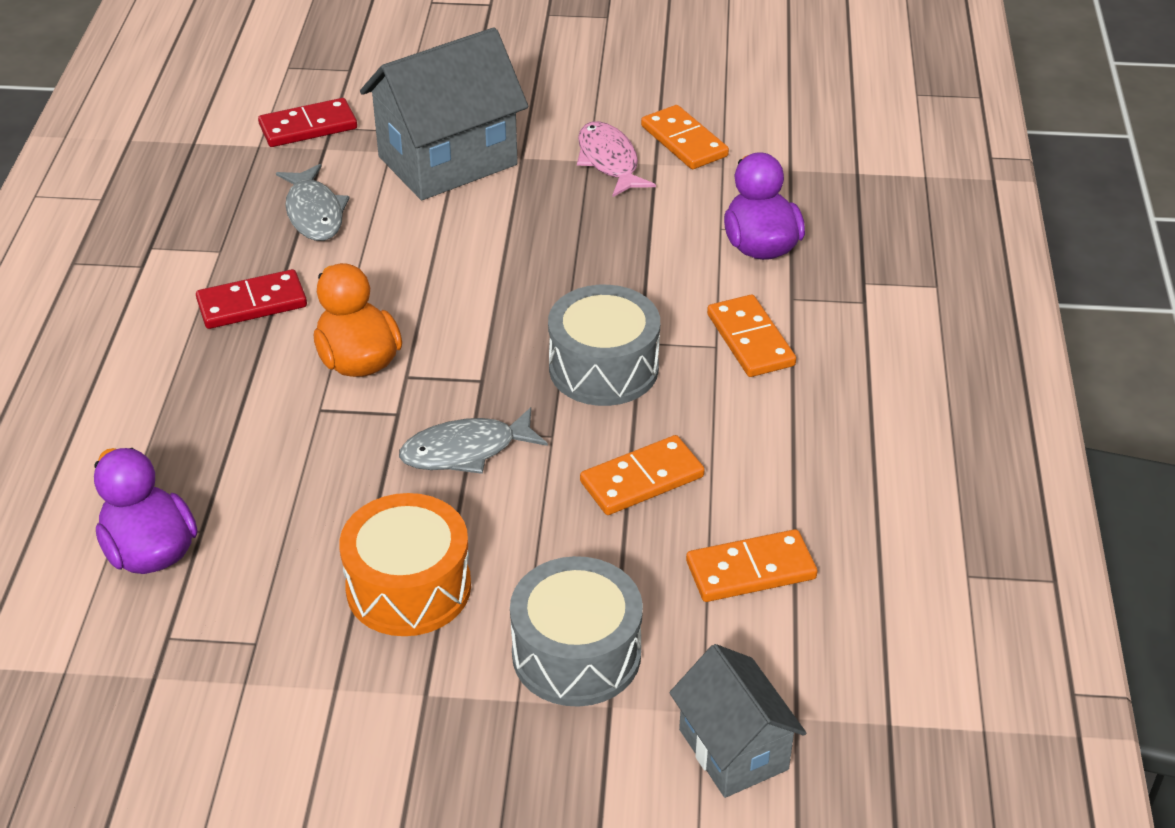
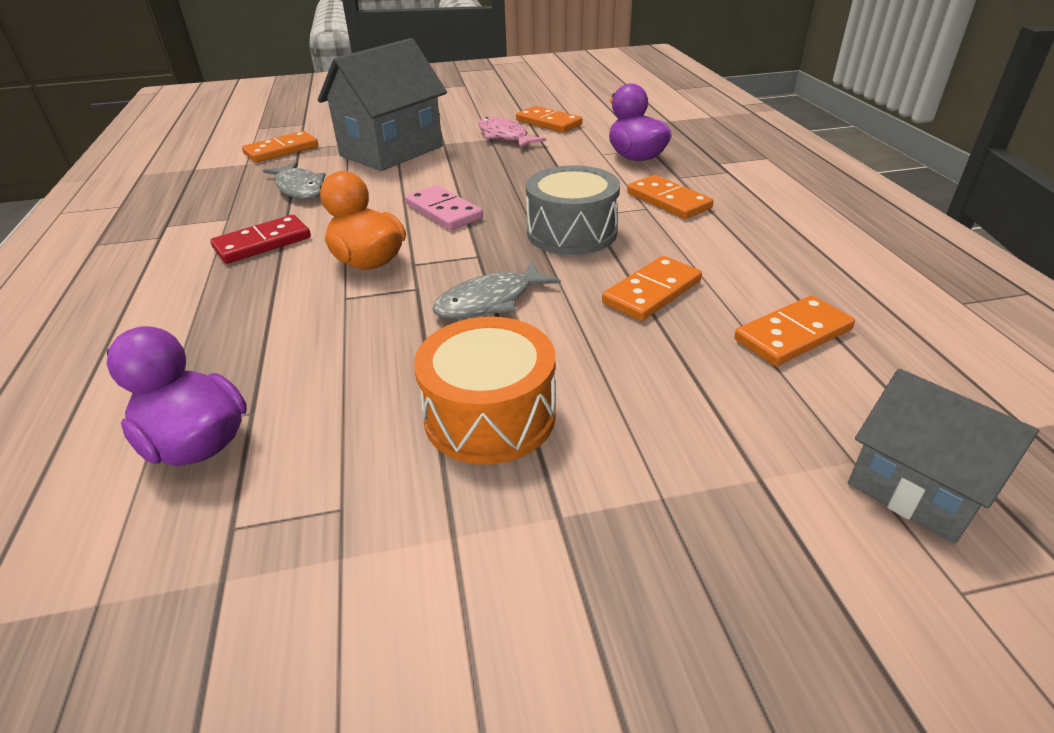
camera: 15 degrees left, 5 degrees down
(308, 127) = (281, 150): red domino -> orange domino
(470, 296) = (443, 211): none -> pink domino
(576, 654) = (692, 437): grey drum -> none

